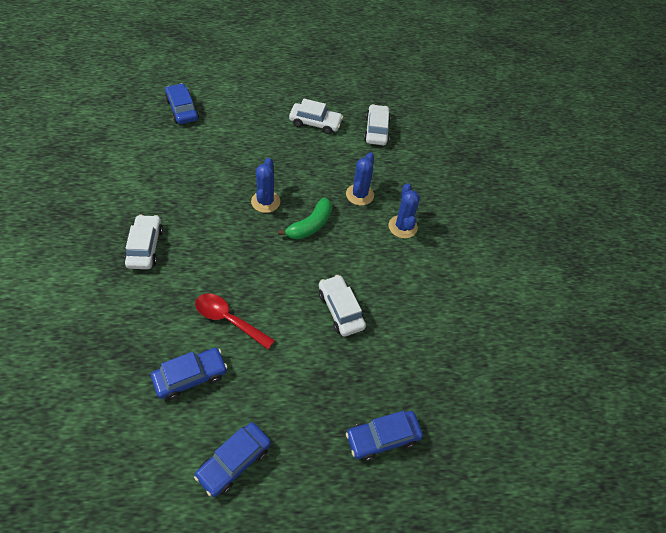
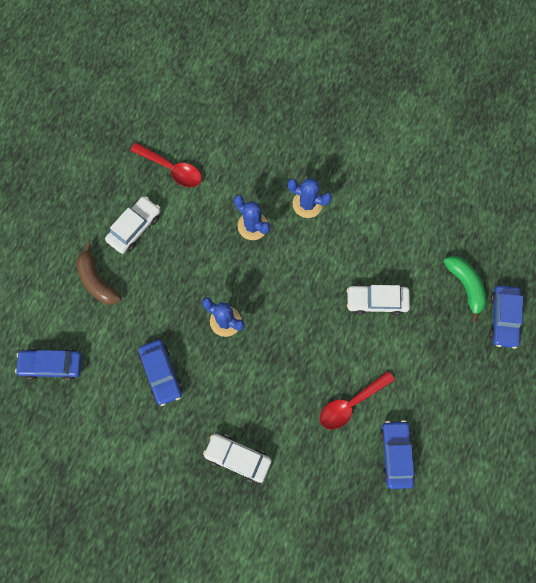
camera: 60 degrees left, 20 degrees up
(234, 461) = (483, 442): blue car -> blue car (161, 373)
(260, 114) = (97, 281): none -> brown banana
(310, 225) = (272, 289): green banana -> green banana (465, 286)
(376, 130) = (172, 169): white car -> red spoon

